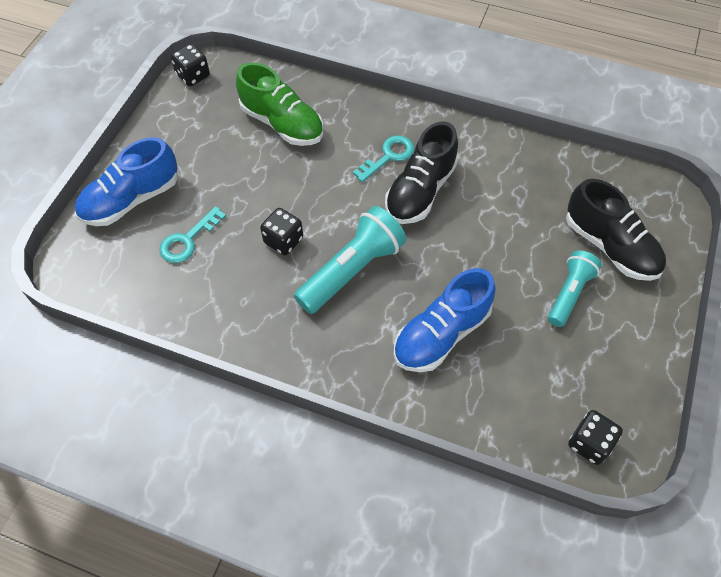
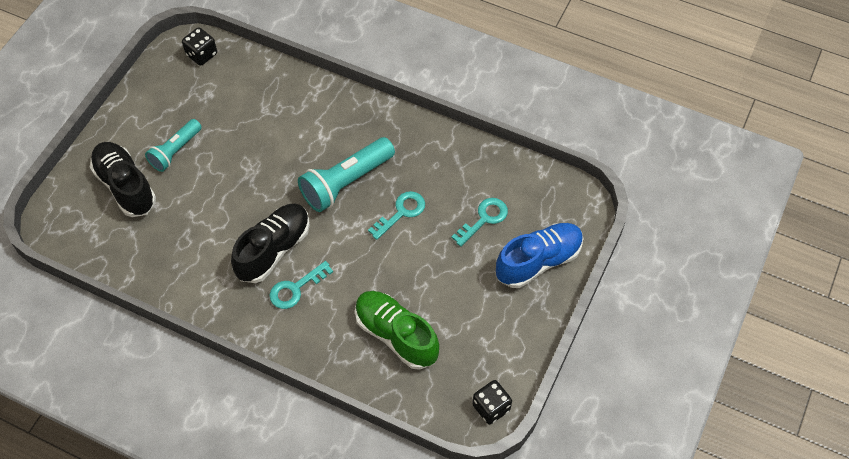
camera: 175 degrees left, 0 degrees up
(283, 240) = (401, 212): black dice -> turquoise key
(441, 334) = (284, 129): blue shoe -> none

